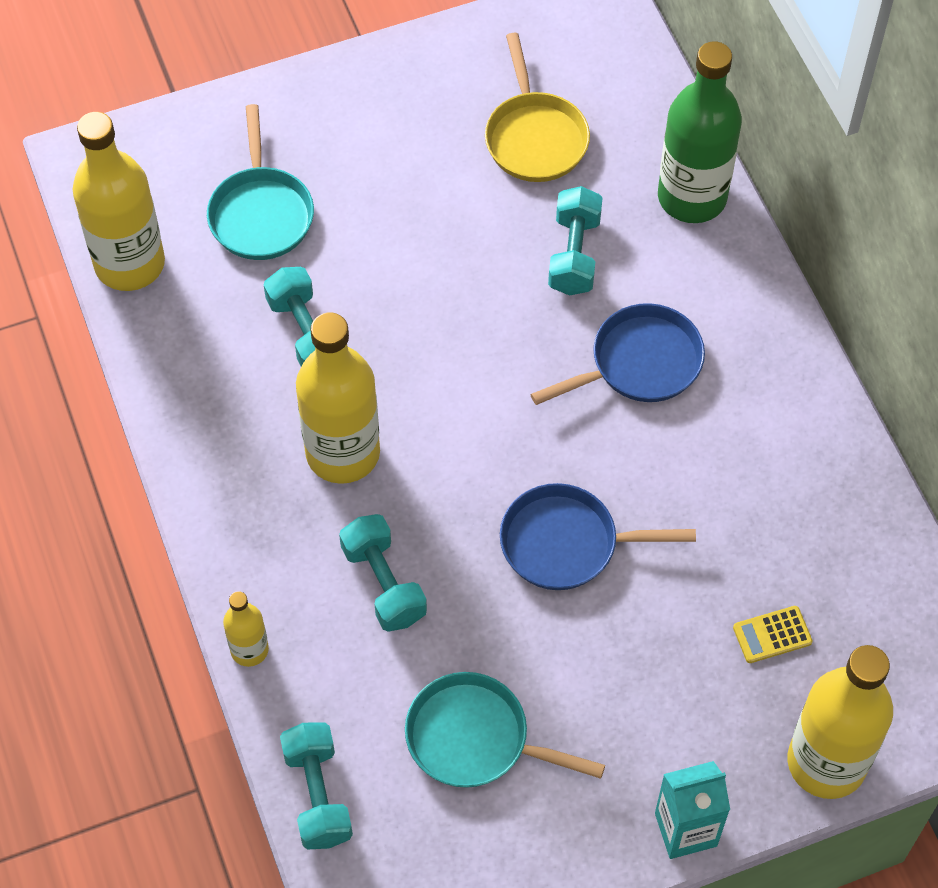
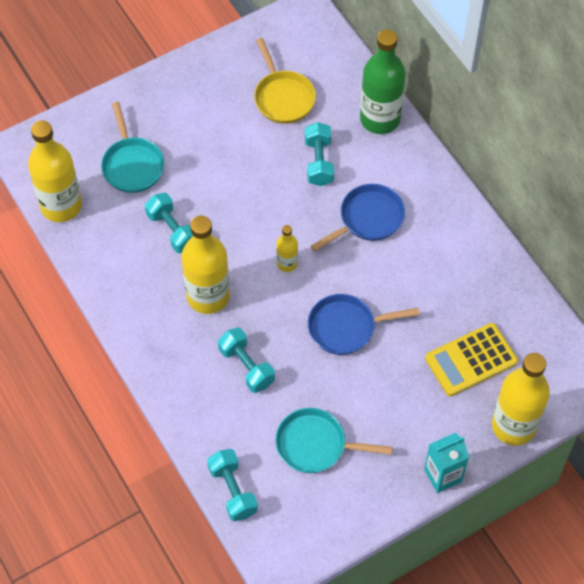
camera: 10 degrees left, 0 degrees up
(249, 650) = (177, 416): yellow bottle -> yellow bottle (287, 263)
(772, 635) = (471, 360): yellow calculator -> yellow calculator, size x2.03

